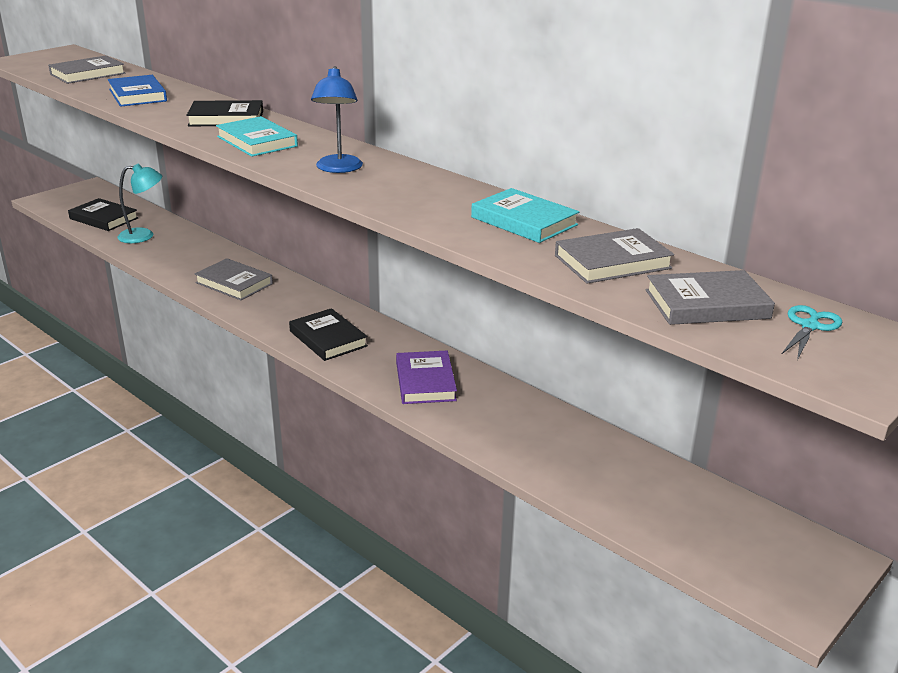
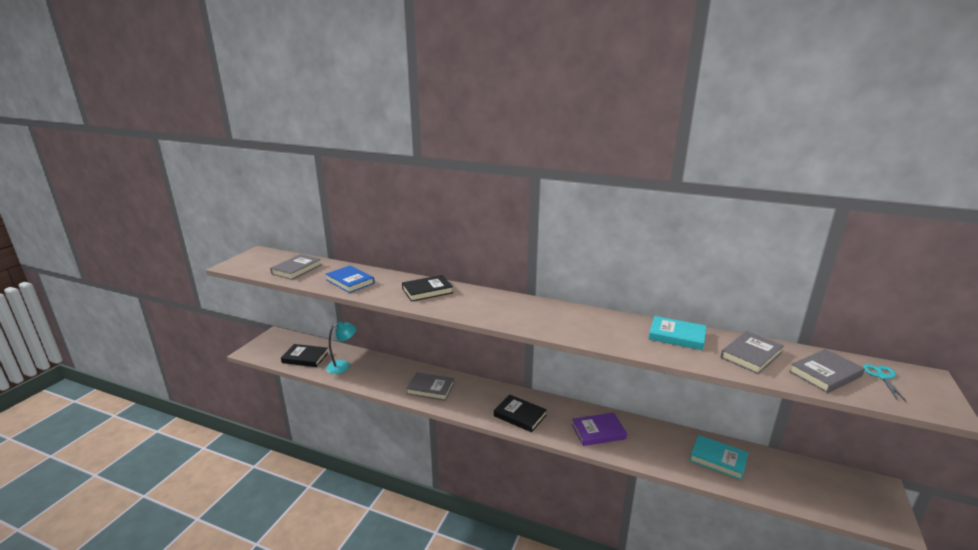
camera: 20 degrees left, 5 degrees down
(257, 141) = (466, 306): turquoise book -> turquoise book (718, 459)
(338, 169) = (537, 318): blue lamp -> none
(425, 381) = (598, 431): purple book -> purple book turned 75 degrees counterclockwise

